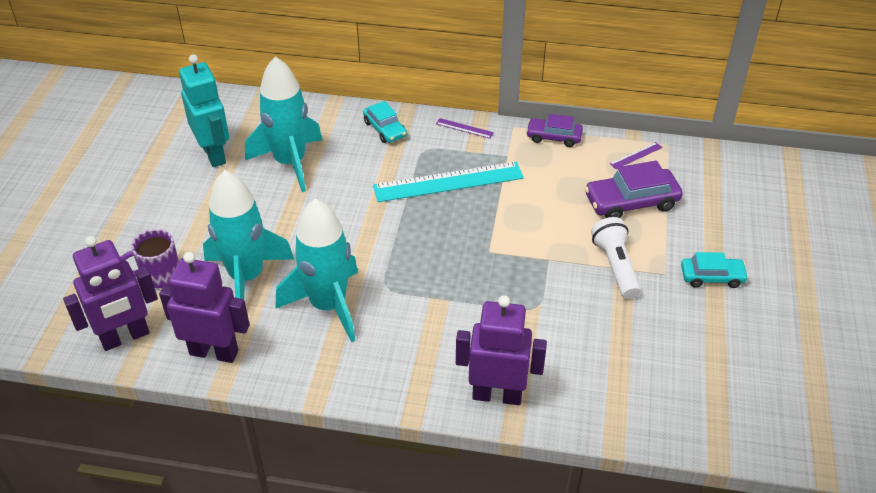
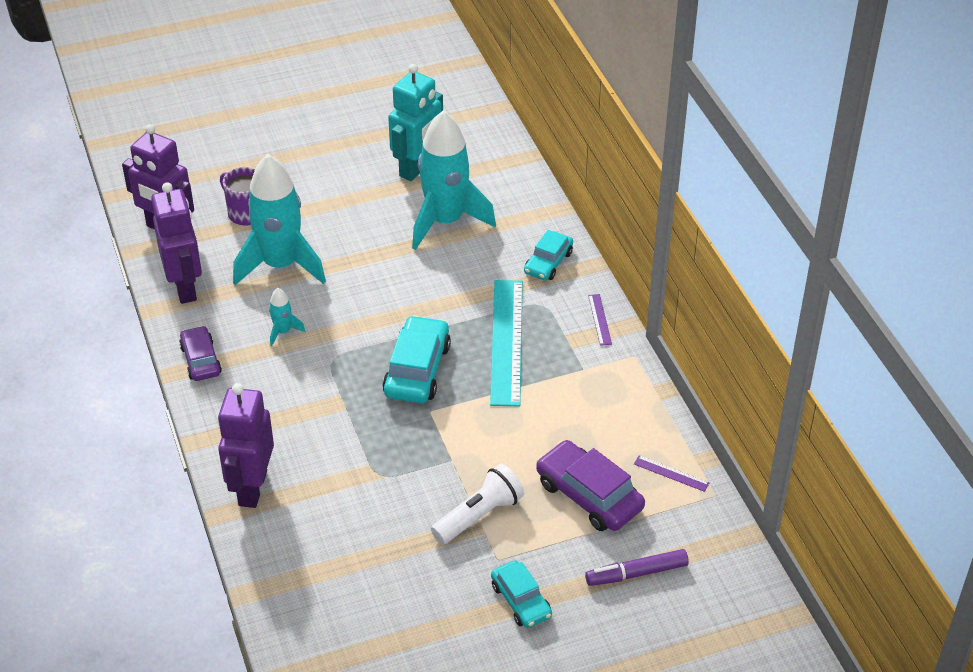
camera: 60 degrees right, 0 degrees up
(328, 306) = (283, 332): turquoise rocket -> turquoise rocket, size x0.41
(439, 241) = (417, 370): none -> turquoise car
(448, 182) = (506, 341): turquoise ruler -> turquoise ruler turned 45 degrees clockwise
(497, 395) = (252, 488): purple robot -> purple robot turned 150 degrees counterclockwise
(553, 137) = (645, 394): purple car -> purple car (201, 360)
(717, 209) = (636, 573): none -> purple marker

